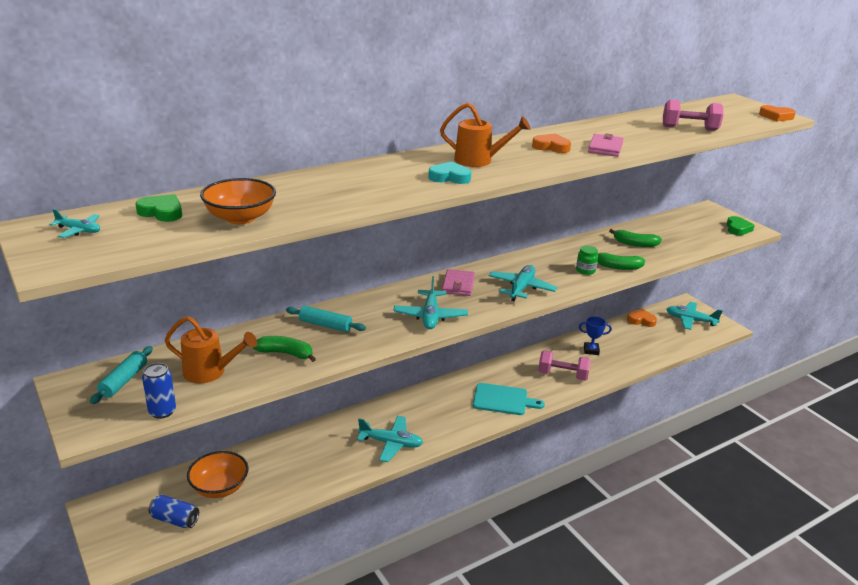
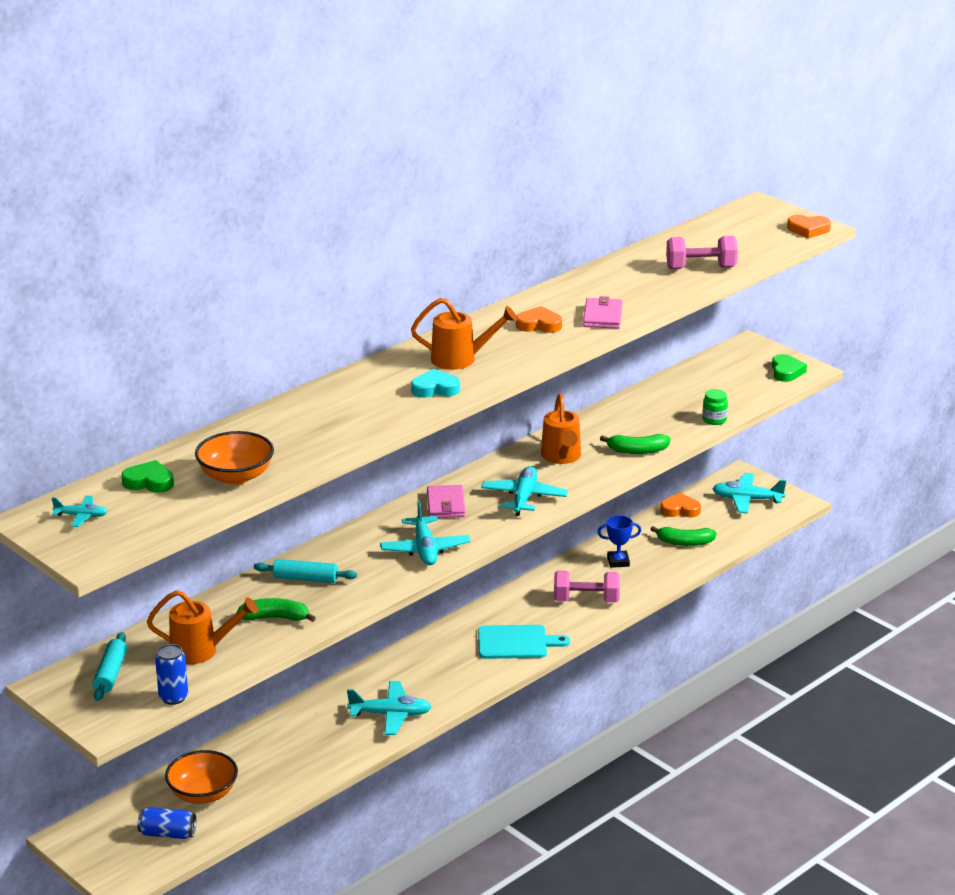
camera: 10 degrees left, 0 degrees up
(557, 263) = (561, 457): none -> orange watering can
(585, 270) = (598, 462): green jar -> green jar (714, 420)
(635, 244) = (655, 414): green banana -> green banana (684, 542)

